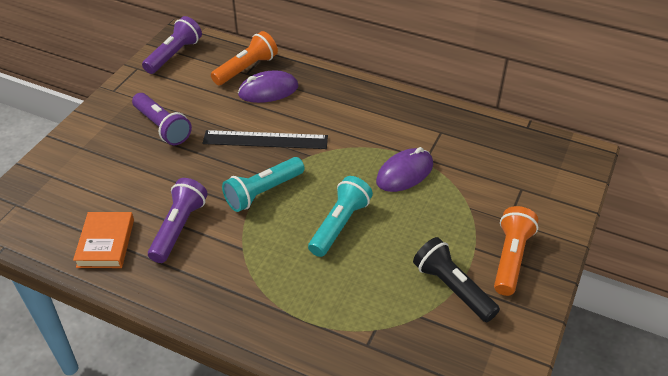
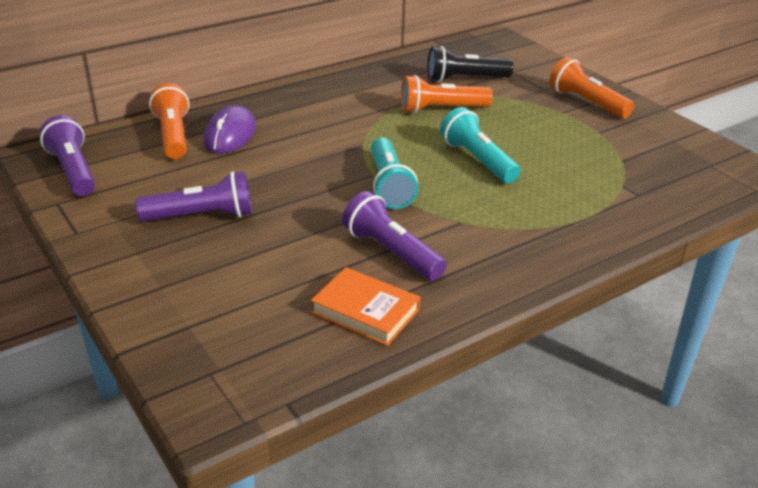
camera: 60 degrees left, 10 degrees down
(265, 140) = (309, 160): black ruler -> none
(404, 173) = (441, 109): purple mouse -> orange flashlight
(452, 288) = (601, 136): black flashlight -> black flashlight (465, 79)

